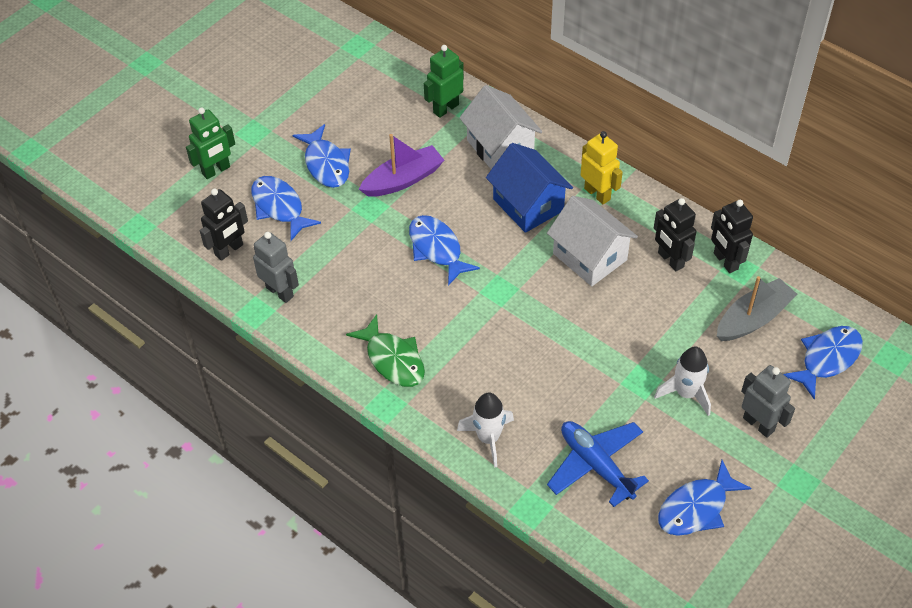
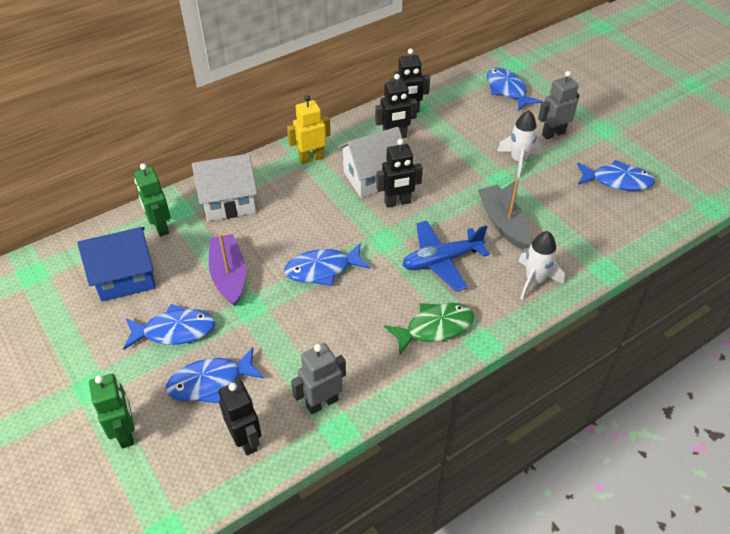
camera: 75 degrees left, 5 degrees down
(528, 205) = (302, 200): blue house -> blue house (125, 278)
(559, 288) = (397, 202): none -> black robot
(596, 465) = (572, 223): blue plane -> blue plane (441, 260)
(696, 508) = (617, 181): blue fish -> blue fish turned 60 degrees counterclockwise
(753, 318) = (463, 112): grey boat -> grey boat (502, 222)

